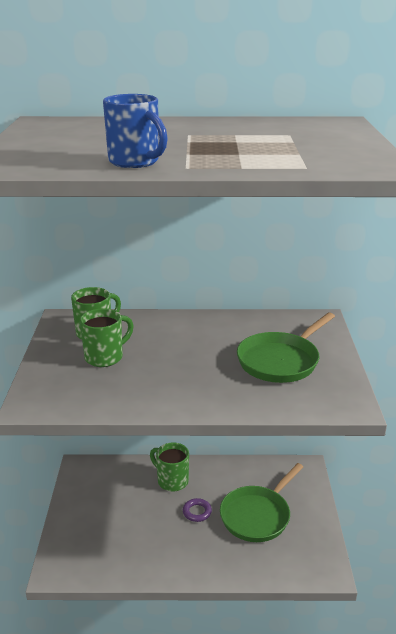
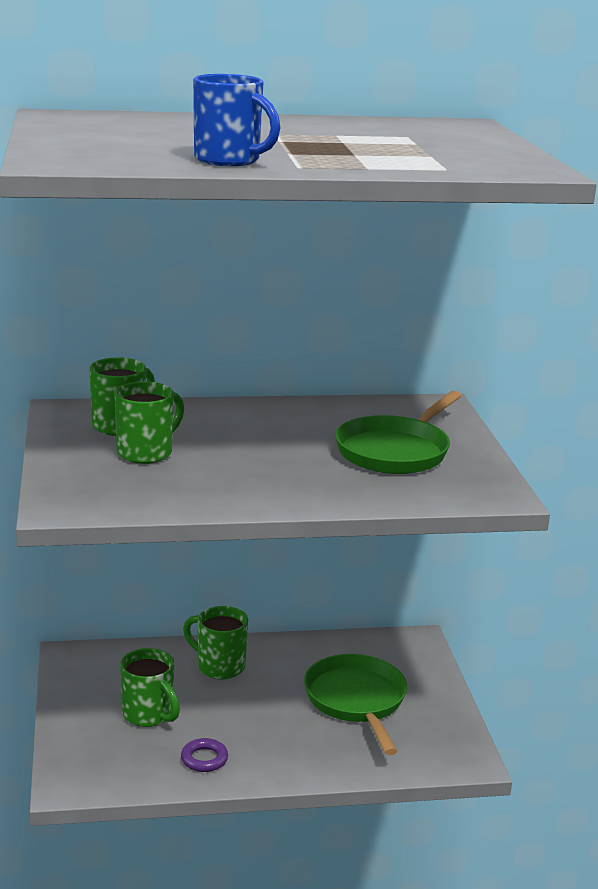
camera: 10 degrees left, 5 degrees down
(118, 517) = (149, 715): none -> green mug
(197, 512) = (266, 702): purple ring -> purple ring (204, 759)
(258, 515) = (356, 701): green pan -> green pan turned 135 degrees clockwise

